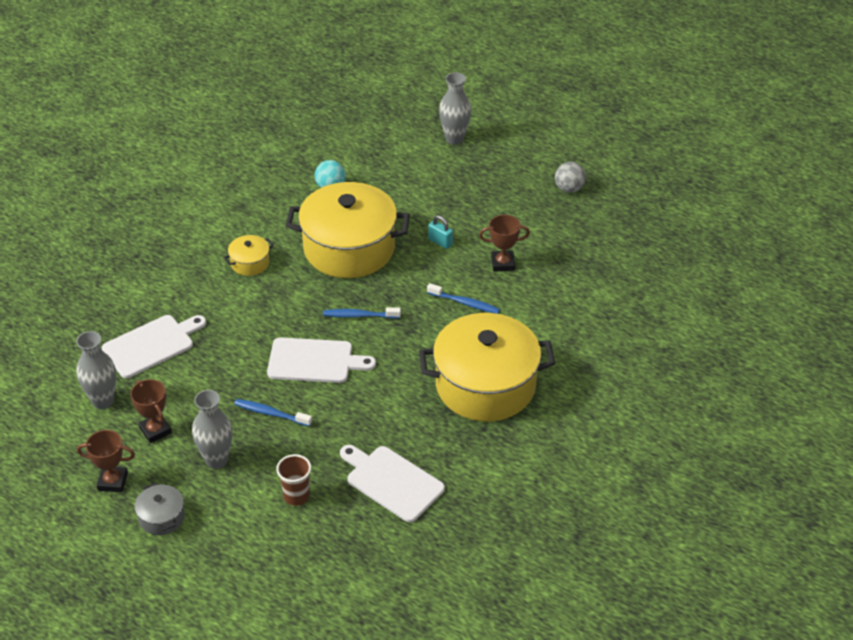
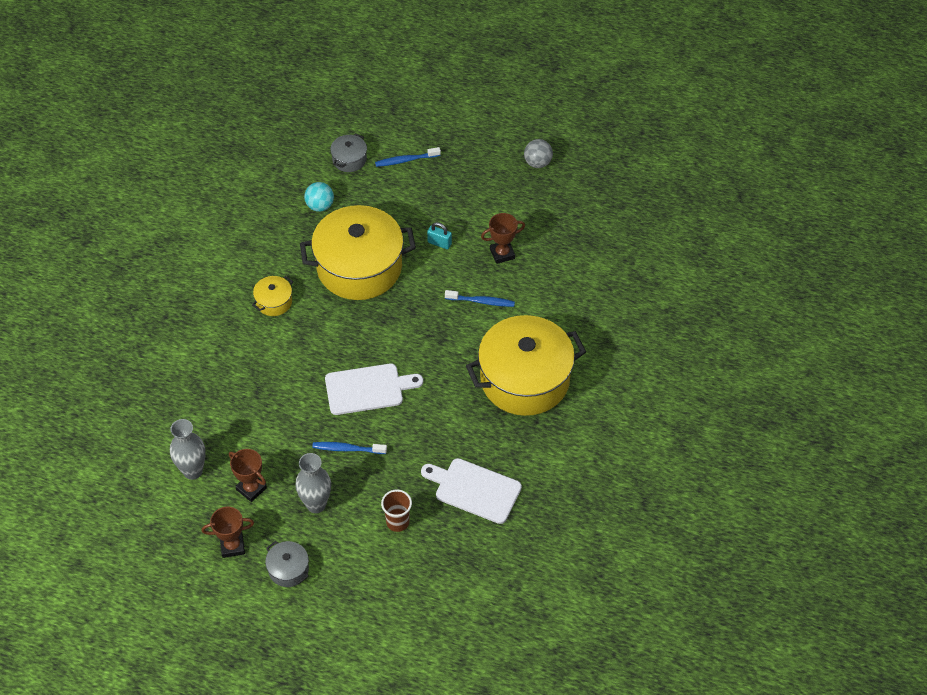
camera: 15 degrees left, 10 degrees up
(151, 345) = (215, 405): white cutting board -> none
(359, 315) = (392, 334): blue toothbrush -> blue toothbrush (406, 160)
(376, 152) = (349, 159): none -> grey pot
(454, 139) = (417, 130): grey vase -> none

